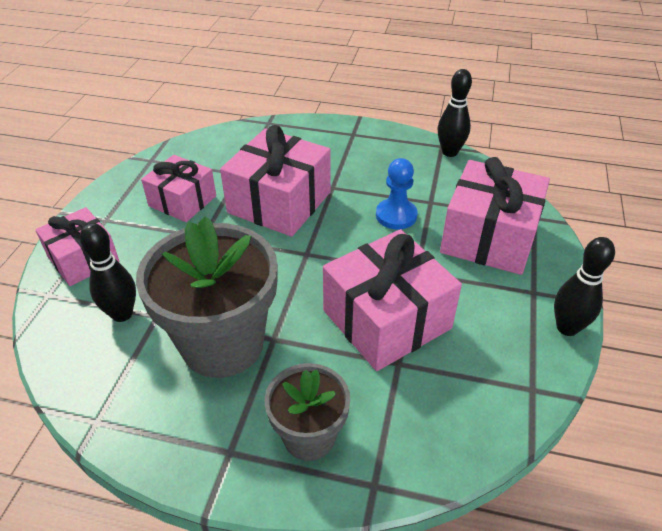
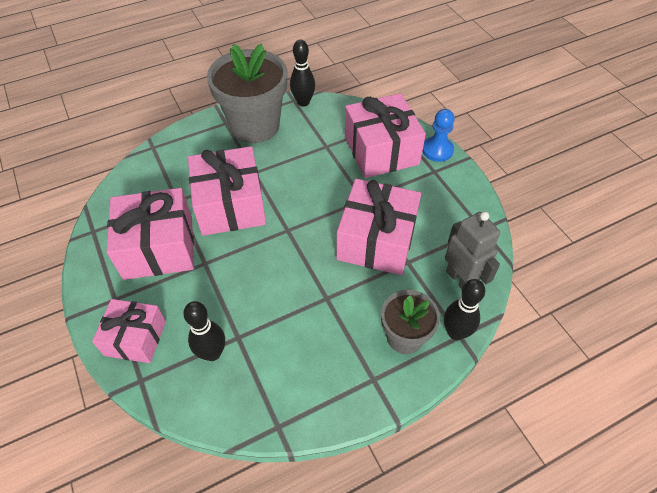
camera: 40 degrees left, 10 degrees up
(182, 201) = (158, 247): pink gift -> pink gift, size x1.58
(222, 344) = (300, 323): grey flower pot -> grey flower pot (255, 126)
(396, 215) = (315, 168): blue pawn -> blue pawn (437, 150)
(442, 425) = (461, 280): none -> grey robot
(567, 328) = (468, 182): black bowling pin -> black bowling pin (455, 332)

